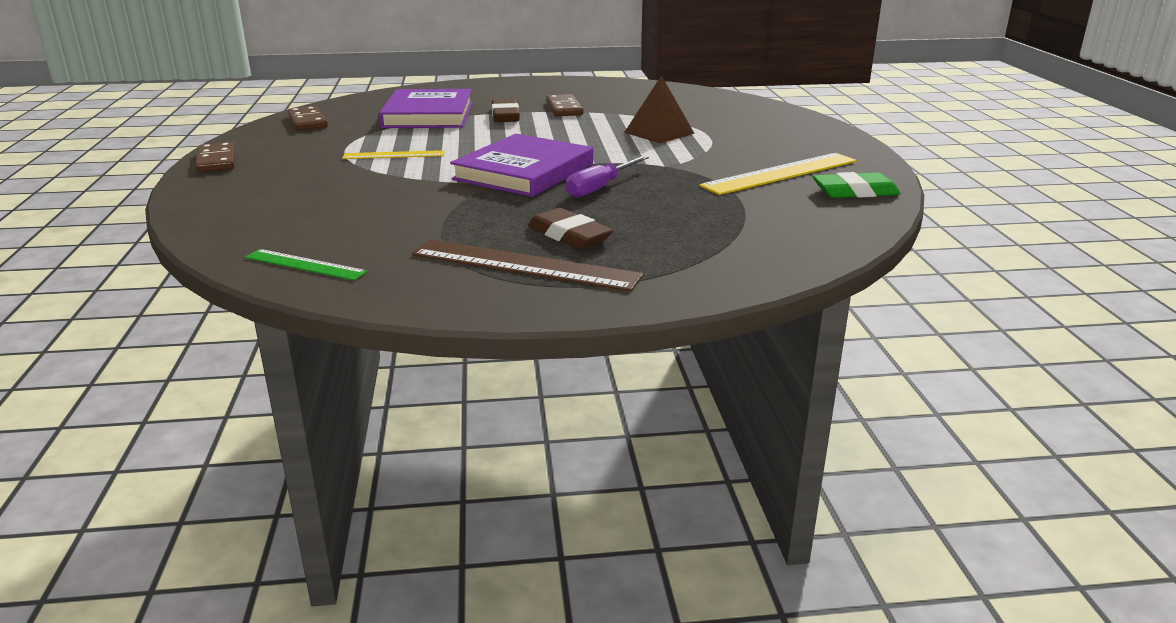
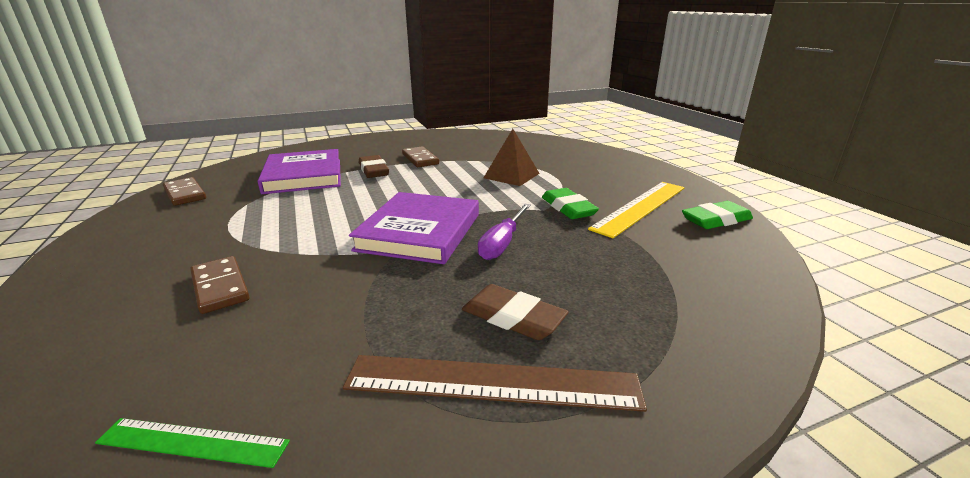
camera: 15 degrees left, 0 degrees up
(216, 161) = (76, 257): brown domino -> brown domino (220, 287)
(394, 155) = (281, 225): yellow ruler -> none
(696, 167) = (568, 208): none -> green eraser

